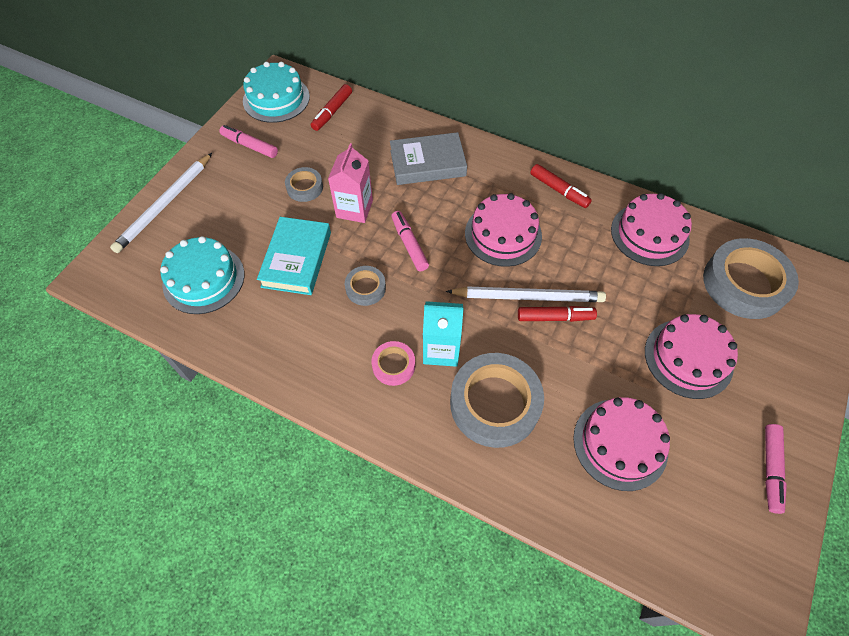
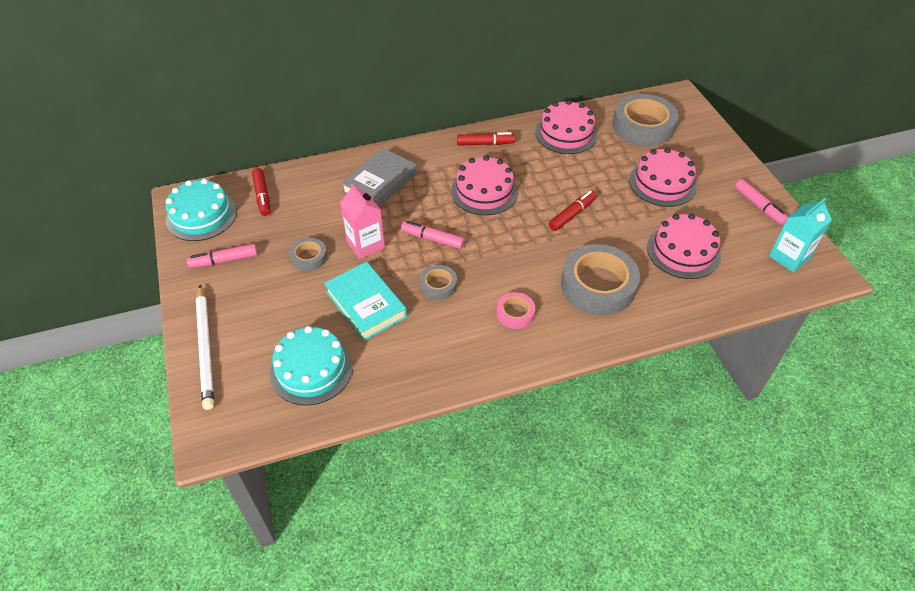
camera: 45 degrees left, 10 degrees down
(441, 350) = (531, 282): turquoise carton -> turquoise carton (789, 257)
(528, 296) = (543, 215): white pencil -> none

